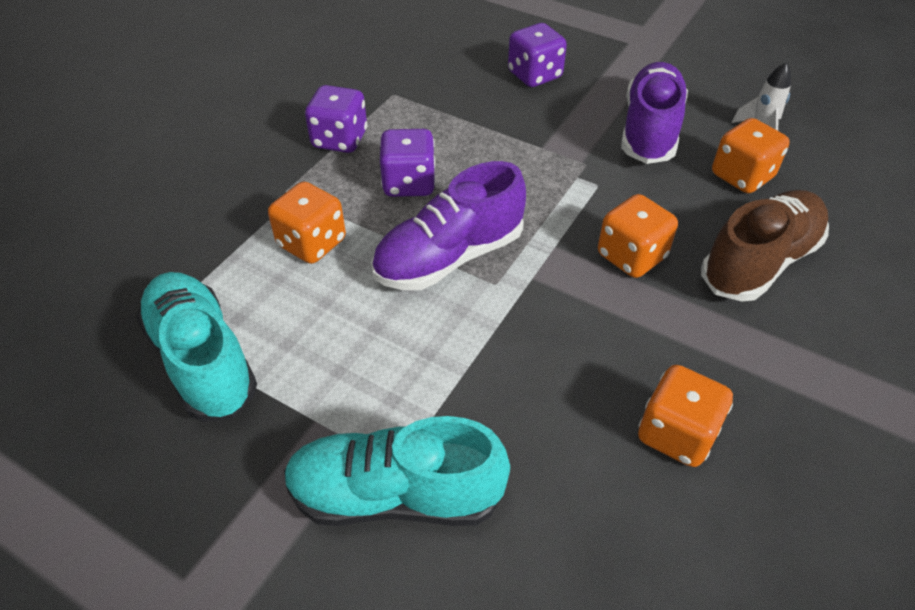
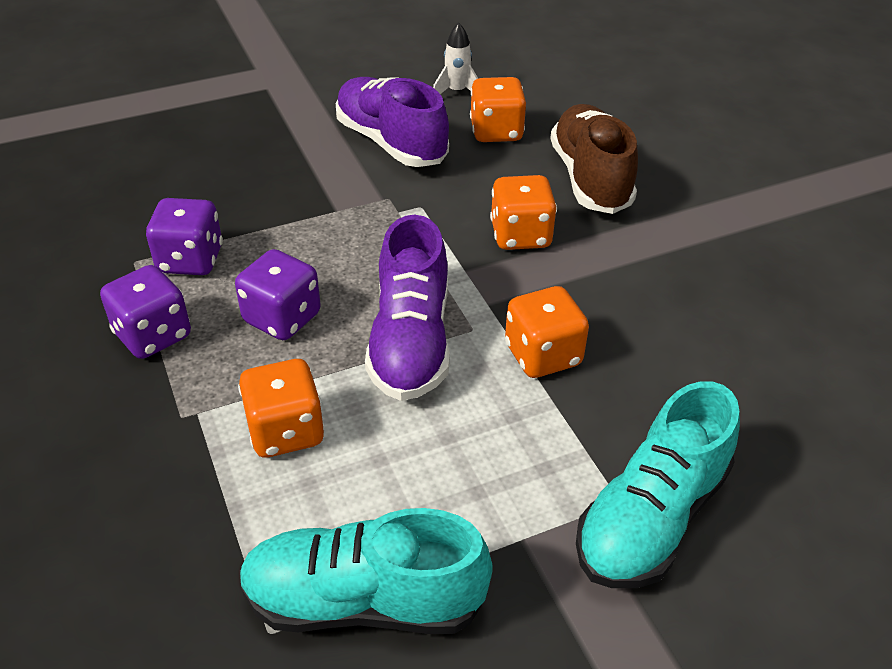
camera: 55 degrees left, 5 degrees down
(534, 75) = (235, 161): purple dice -> purple dice (190, 260)
(676, 434) = (713, 315): orange dice -> orange dice (543, 355)

